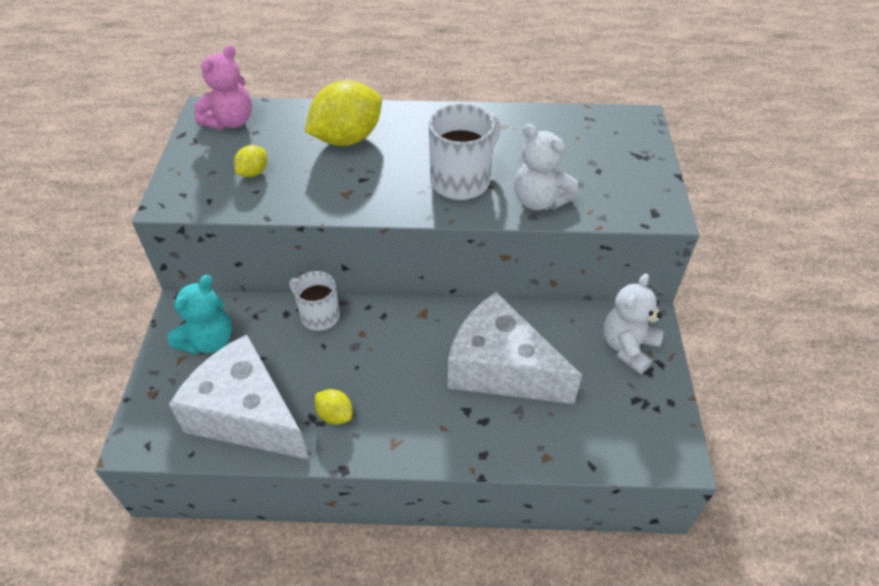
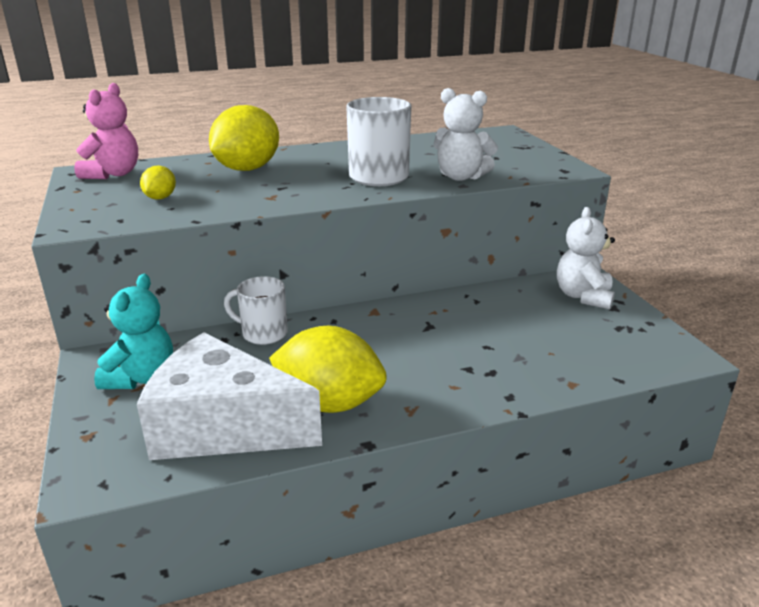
camera: 20 degrees left, 20 degrees down
(335, 415) = (329, 403): yellow lemon -> yellow lemon, size x2.13
(500, 368) = (479, 332): white cheese -> none

